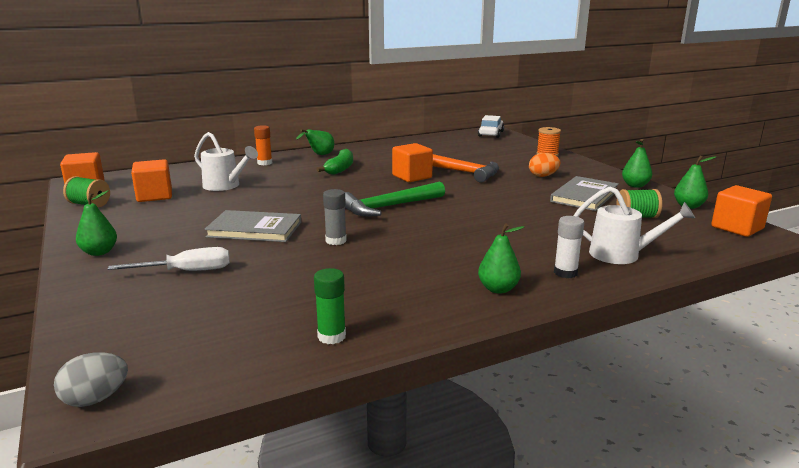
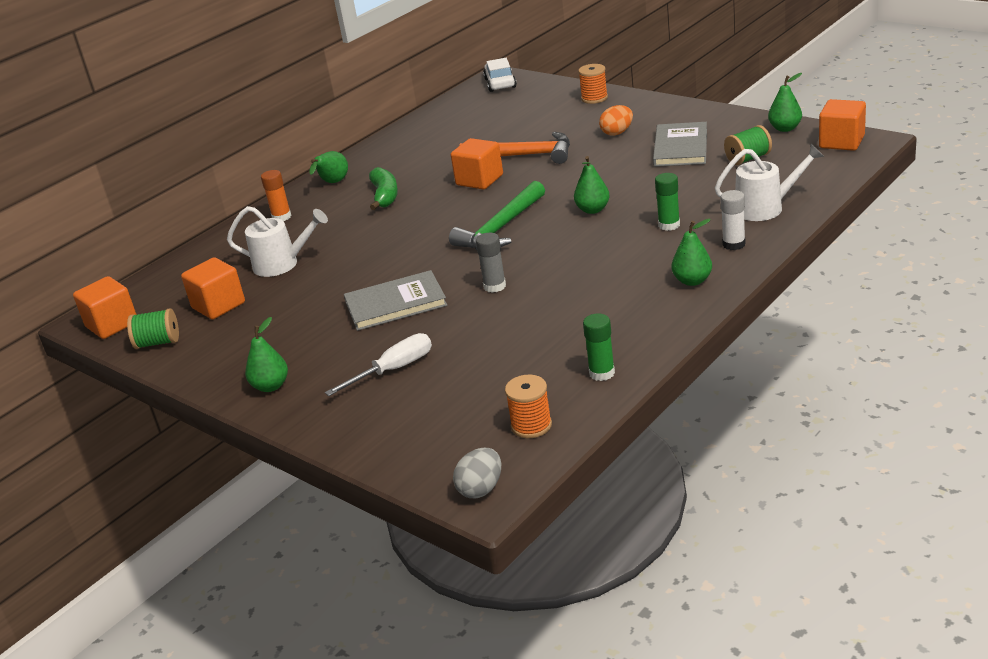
camera: 20 degrees left, 10 degrees up
(216, 358) = (531, 425): none -> orange spool
(521, 242) = (669, 225): none -> green glue stick
(635, 185) = (718, 116): green pear -> green pear (593, 210)

